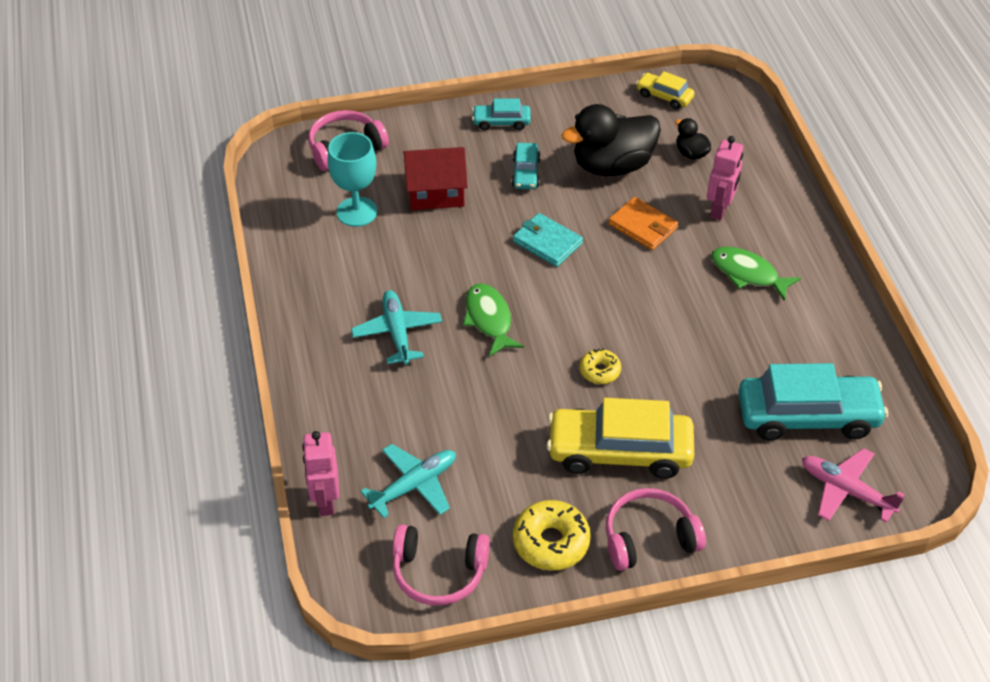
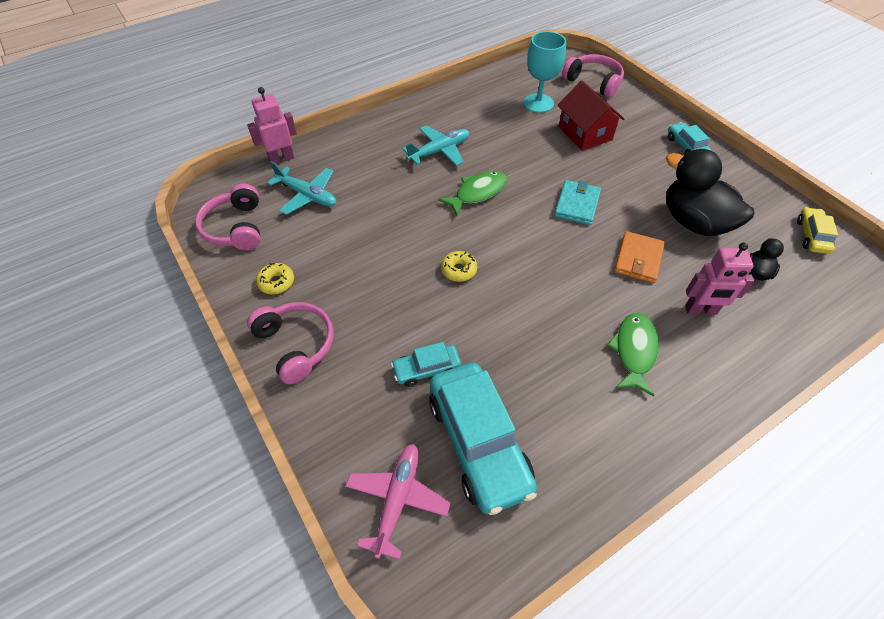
camera: 70 degrees right, 5 degrees up
(526, 173) = (642, 174): turquoise car -> turquoise car (426, 369)
(551, 542) = (276, 282): yellow donut -> yellow donut, size x0.59
(619, 452) = (379, 303): yellow car -> none

